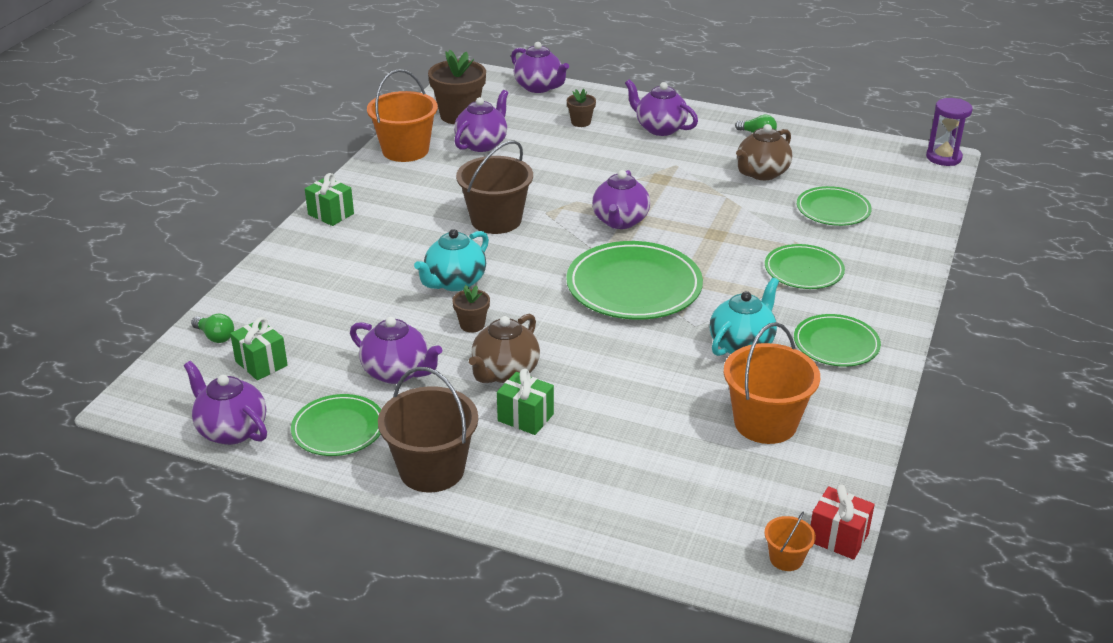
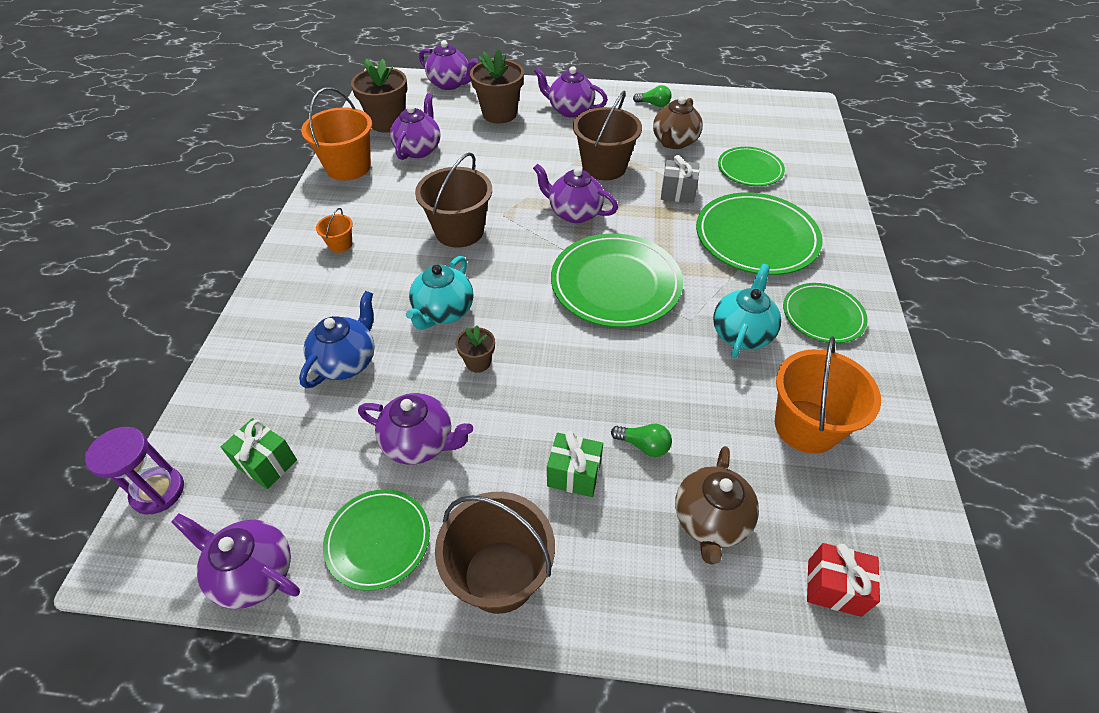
camera: 15 degrees left, 15 degrees up
(215, 336) = (205, 436): green light bulb -> green light bulb (643, 445)
(331, 214) = (294, 252): green gift -> none
(352, 305) = (347, 361): none -> blue teapot
(505, 372) = (532, 418): brown teapot -> brown teapot (710, 521)
(581, 122) = (499, 114): brown flower pot -> brown flower pot, size x1.96
(620, 221) = (574, 213): purple teapot -> purple teapot turned 120 degrees clockwise
(671, 185) = (604, 167): none -> brown bucket
(739, 220) = (677, 193): none -> grey gift
(786, 558) = (911, 609): orange bucket -> orange bucket (340, 244)
(803, 270) = (756, 238): green plate -> green plate, size x1.69
(838, 537) = (944, 564): red gift -> red gift (834, 587)
(943, 157) = (810, 104): purple hourglass -> purple hourglass (158, 491)

